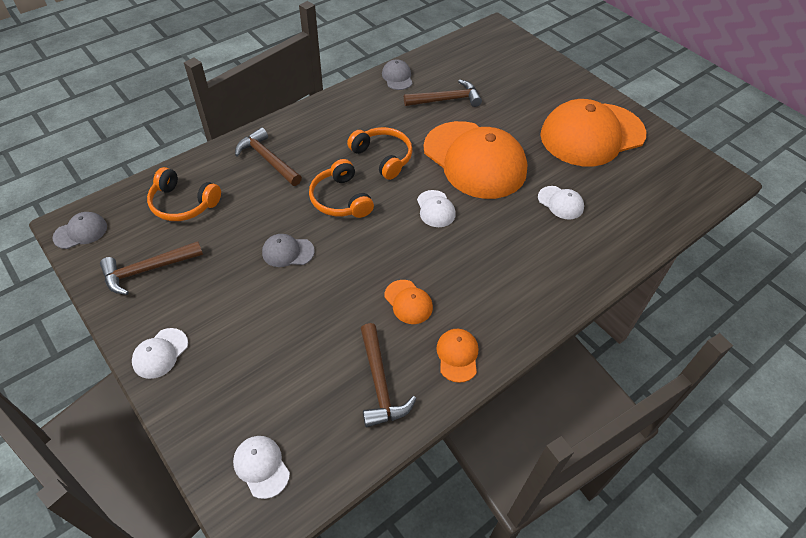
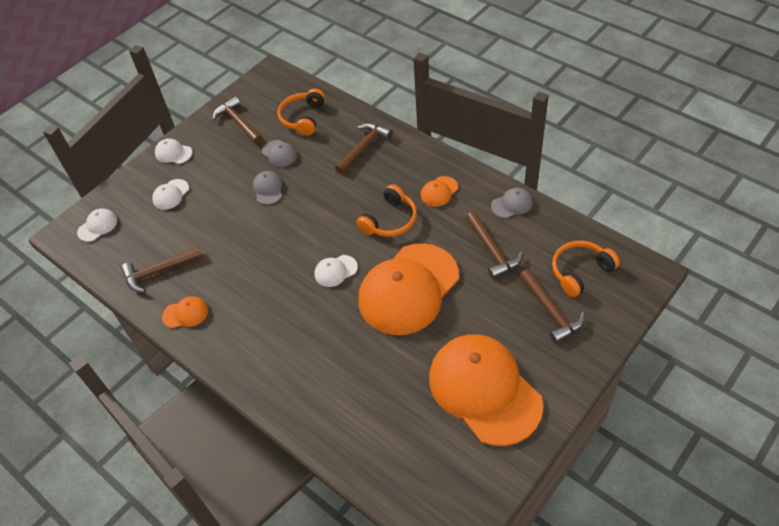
camera: 85 degrees right, 0 degrees up
(81, 232) = (265, 79): grey cap -> grey cap (279, 154)
(340, 199) = (330, 205): orange headphones -> orange headphones (580, 271)
(408, 302) = (231, 273): orange cap -> orange cap (439, 191)
(521, 82) = (551, 311): none -> brown hammer
(560, 203) = (368, 368): white cap -> white cap (171, 194)

